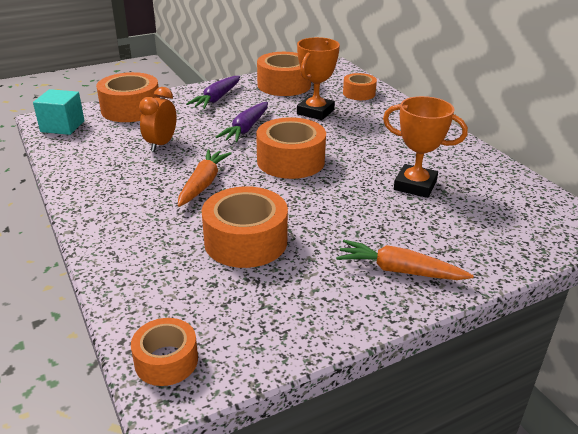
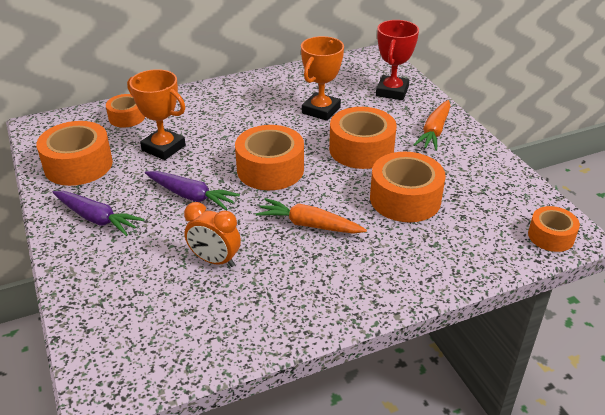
camera: 85 degrees left, 5 degrees up
(62, 126) = (134, 365): turquoise cube -> none
(131, 109) = (100, 297): orange tape -> orange tape (361, 149)
(490, 237) = (392, 91): none -> red trophy

